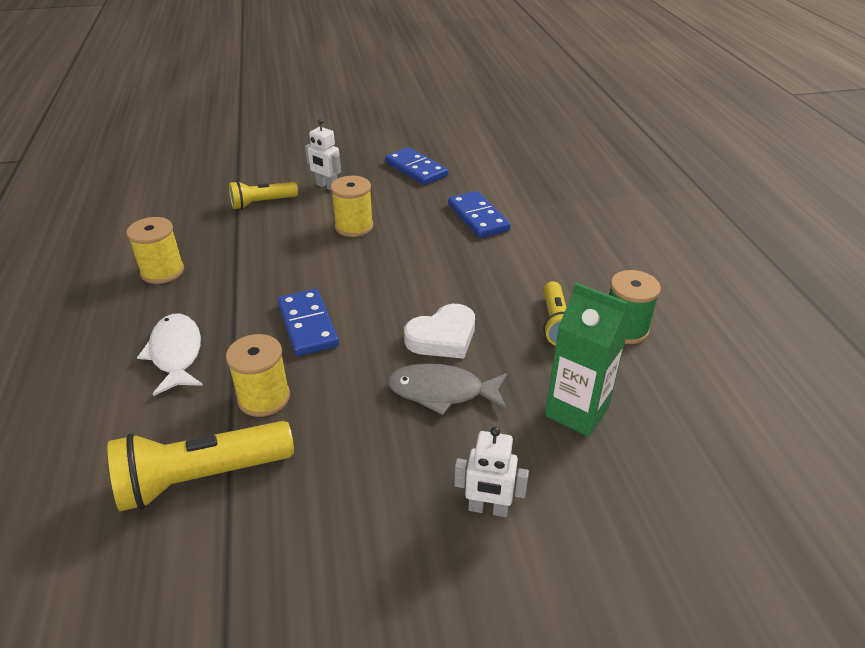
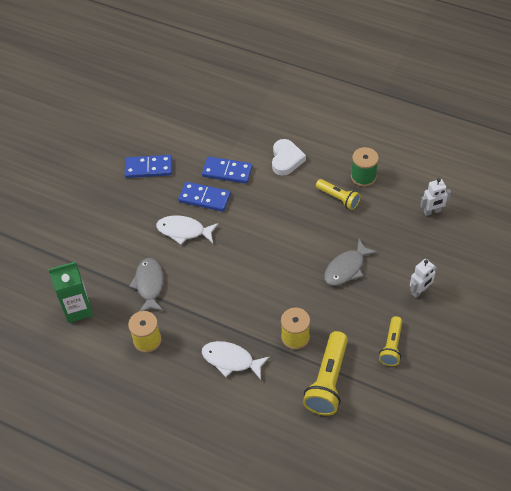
camera: 50 degrees left, 15 degrees up
(250, 238) = (149, 285): none -> grey fish
(262, 203) = (115, 262): yellow flashlight -> yellow flashlight (391, 346)
(307, 325) = (255, 295): blue domino -> blue domino (204, 198)
(327, 186) = (126, 221): white robot -> white robot (432, 211)
(354, 226) = (184, 231): yellow spool -> white fish
(443, 337) = (311, 246): white heart -> white heart (286, 159)
(577, 411) = (395, 229): green carton -> green carton (78, 309)

